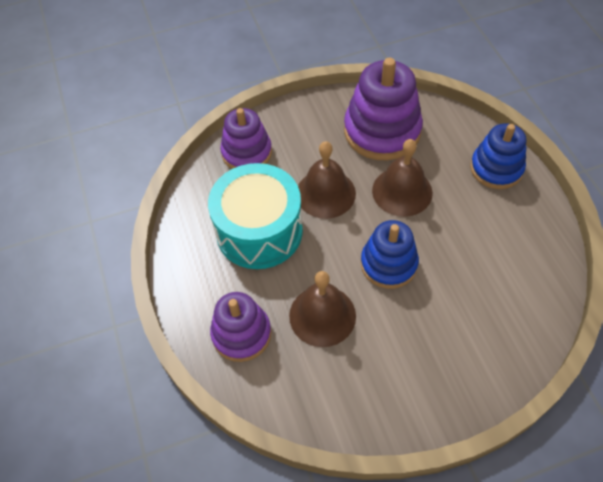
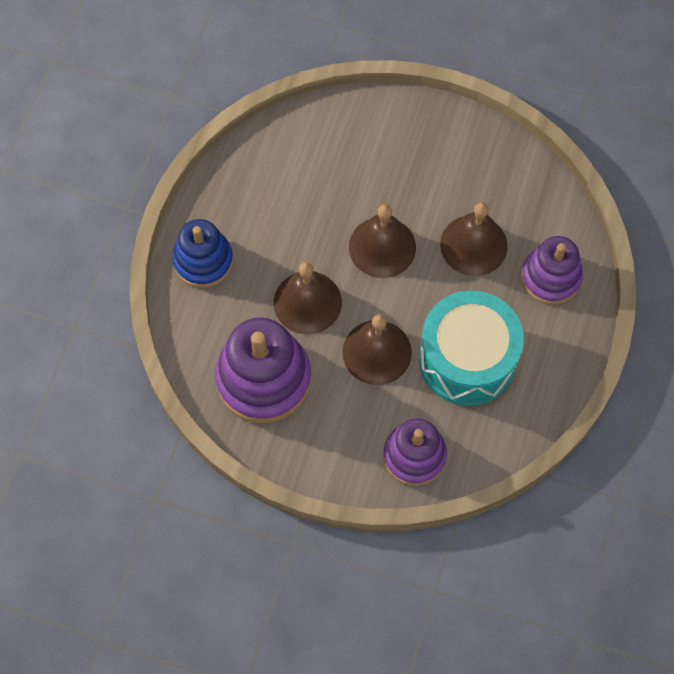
camera: 145 degrees left, 10 degrees up
(388, 264) = (382, 247): blue stacking toy -> brown bell

